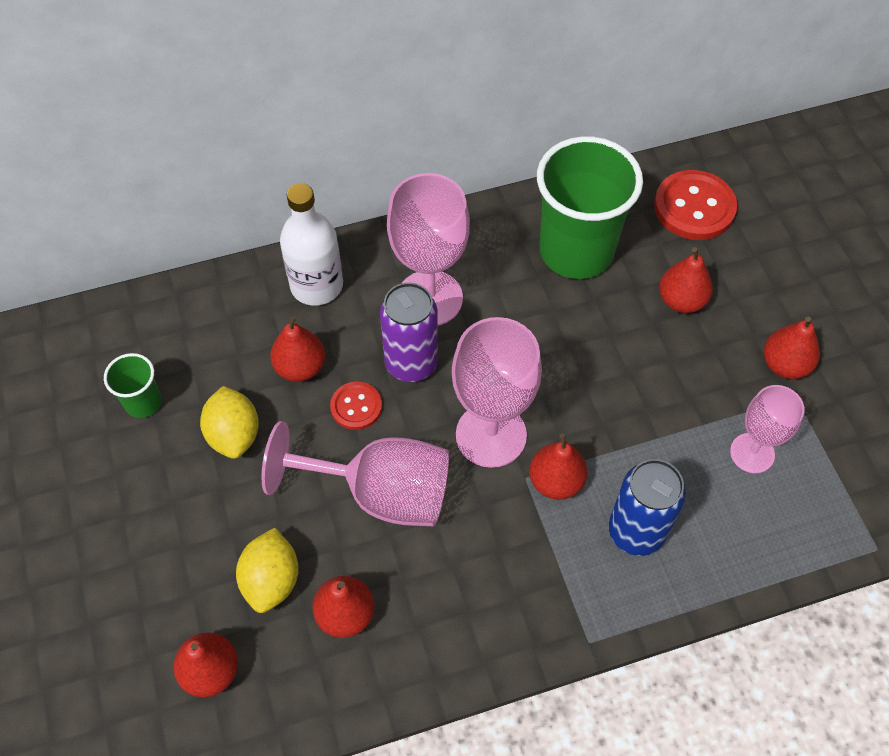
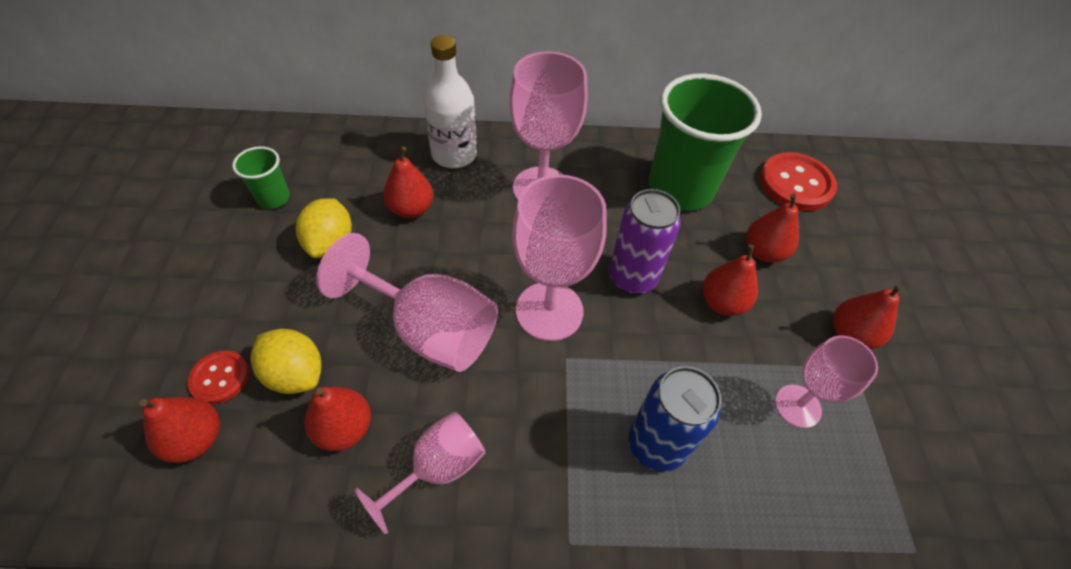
camera: 15 degrees right, 5 degrees down
(271, 580) = (295, 373): yellow lemon -> yellow lemon turned 75 degrees counterclockwise
(356, 407) = (442, 252): red button -> red button (220, 378)
(411, 363) = (504, 233): purple can -> purple can (632, 278)
(448, 620) = (437, 468): none -> pink goblet
(556, 481) = (594, 370): red pear -> red pear (722, 302)

